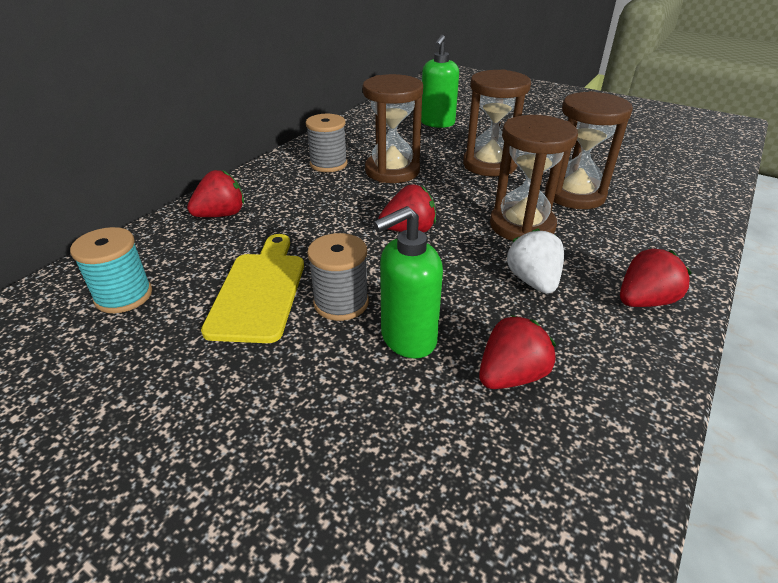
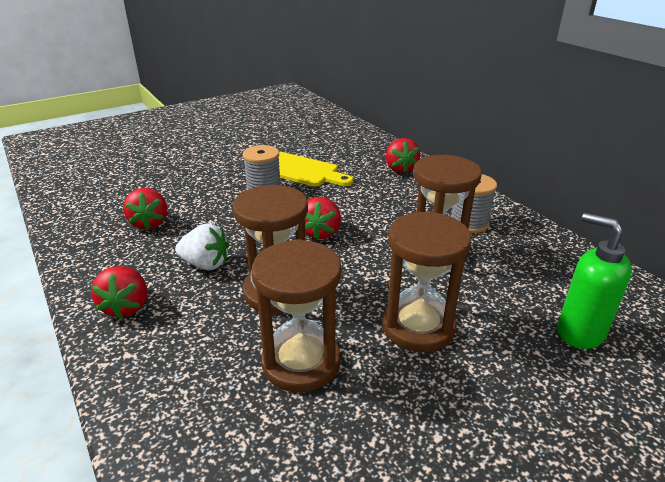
camera: 115 degrees right, 5 degrees down
(124, 296) = (330, 140): turquoise spool -> none
(407, 339) = (212, 202): green soap dispenser -> none

